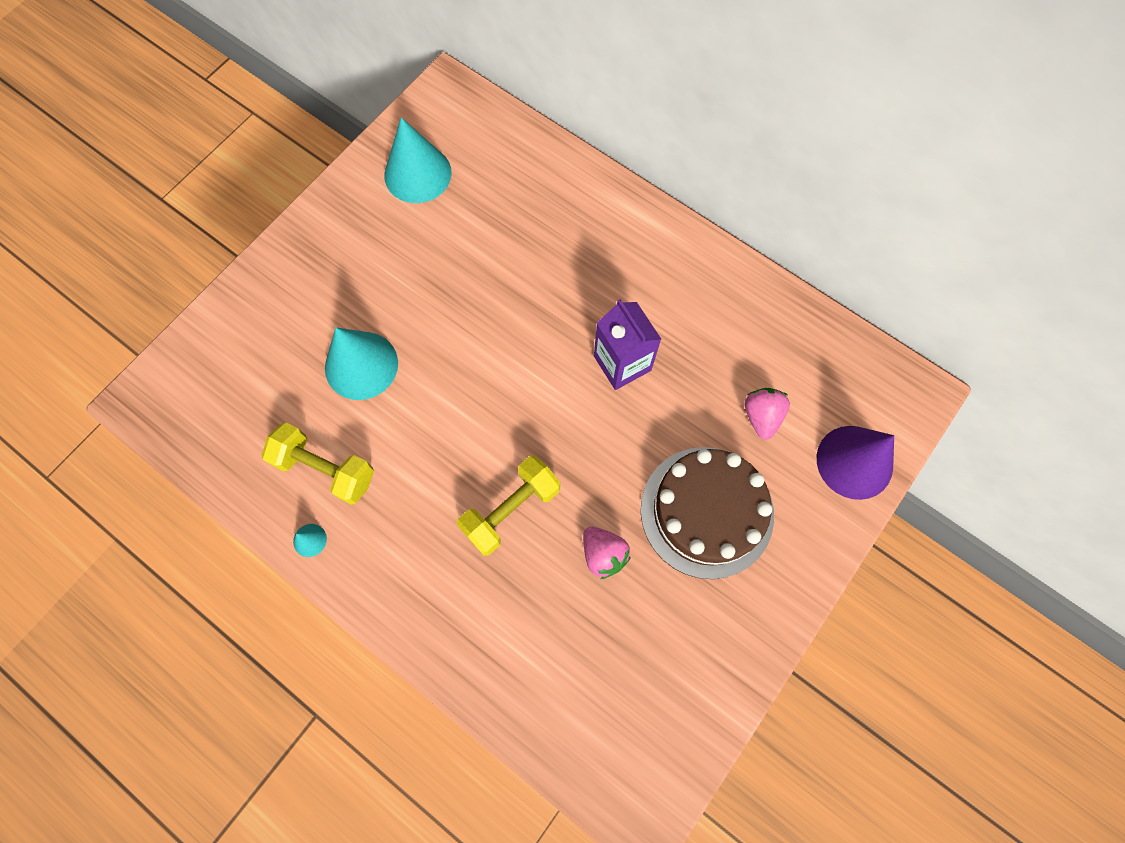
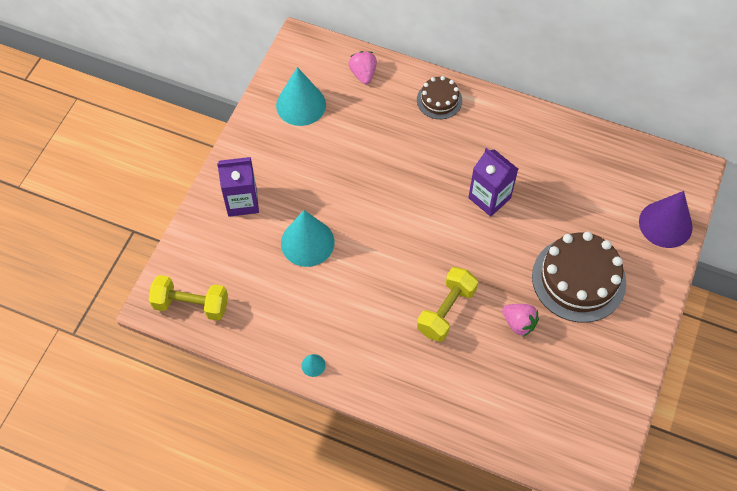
camera: 15 degrees left, 10 degrees down
(297, 288) = (242, 201): none -> purple carton
(325, 469) = (307, 316): yellow dumbbell -> yellow dumbbell (191, 305)
(600, 209) = (439, 100): none -> brown cake
(761, 416) = (595, 210): pink strawberry -> pink strawberry (363, 74)

